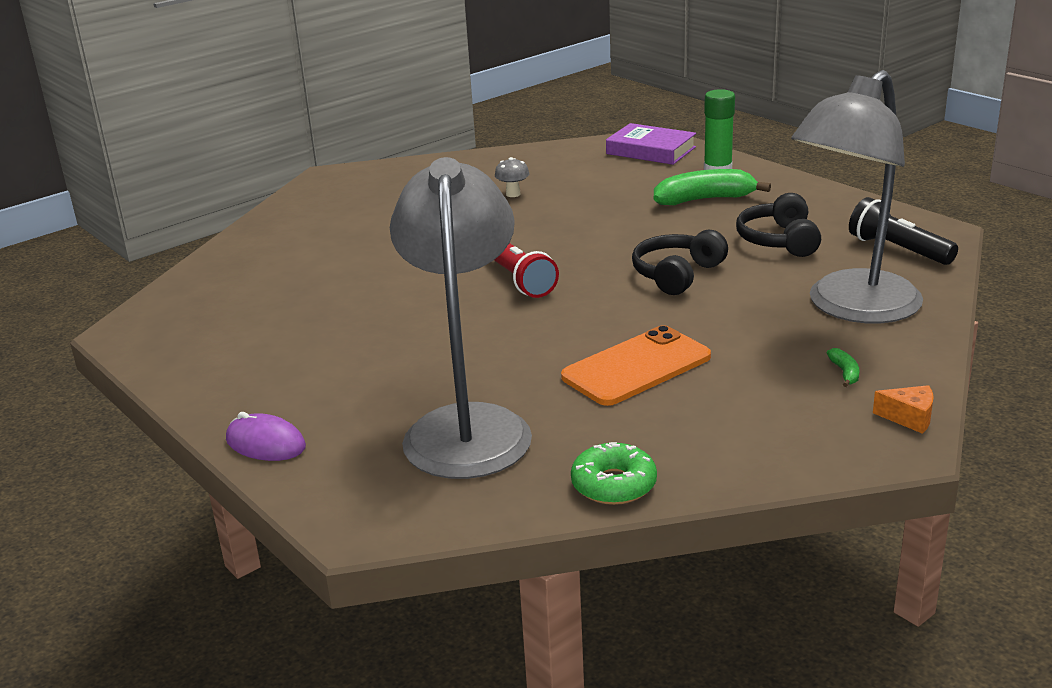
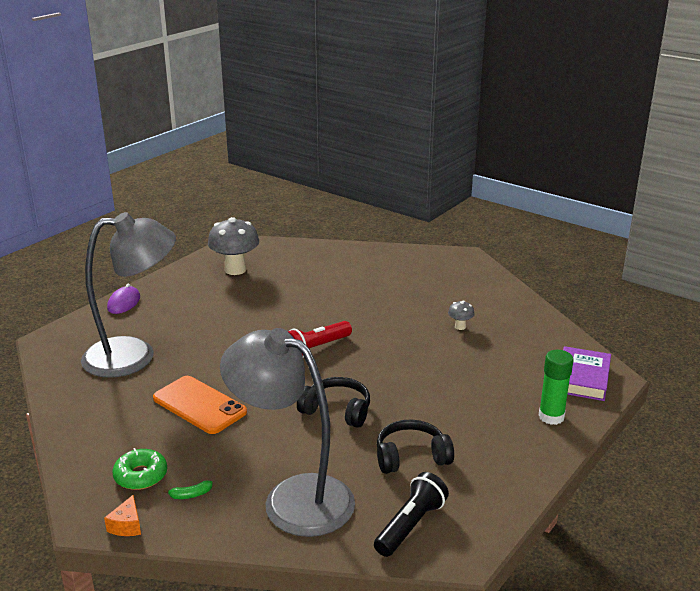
camera: 75 degrees right, 0 degrees up
(226, 335) = (235, 270): none -> grey mushroom
(614, 485) = (68, 409): green donut -> green donut (141, 476)
(705, 199) = (484, 414): green banana -> none

